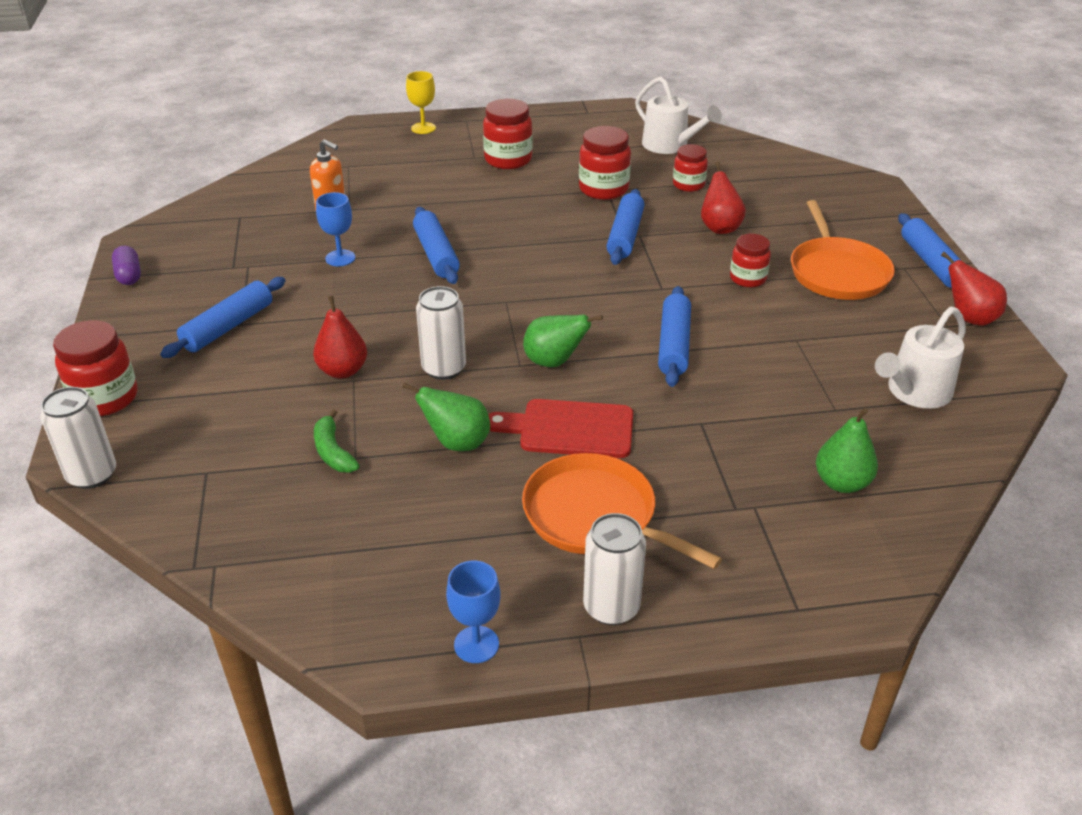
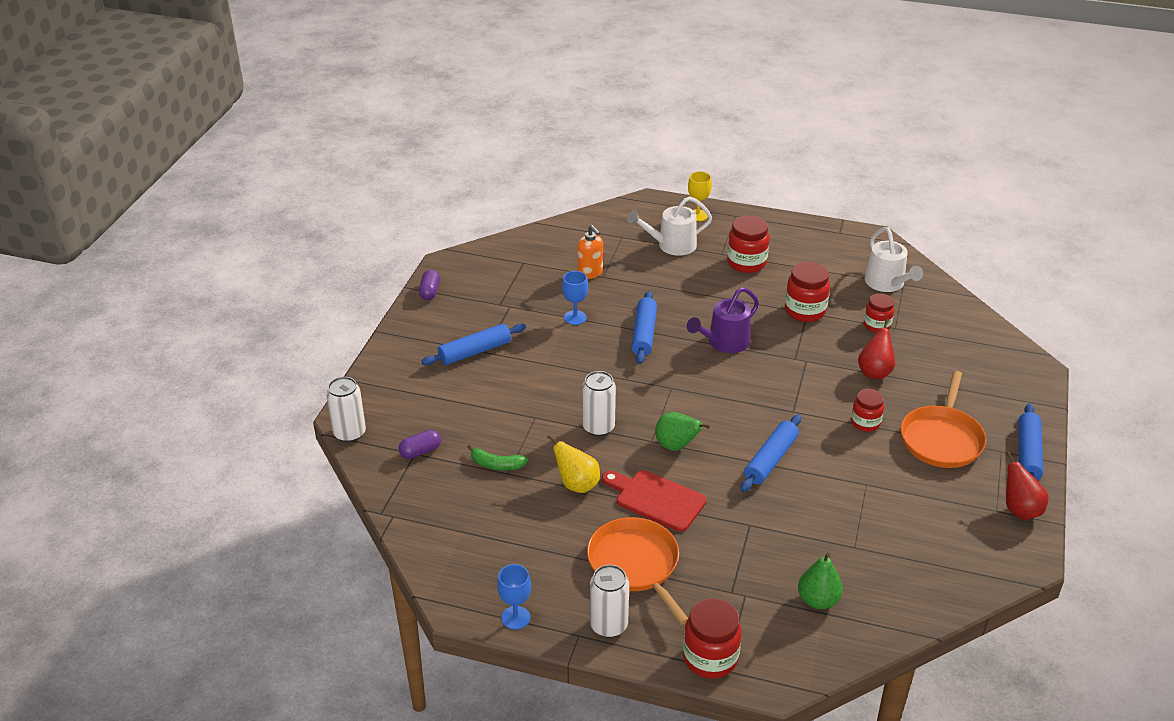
camera: 25 degrees right, 0 degrees up
(105, 398) = (378, 382): red jar -> red jar (710, 658)
(213, 467) = (420, 451): none -> purple capsule
(333, 452) = (496, 465): green banana -> green banana turned 75 degrees counterclockwise
(343, 371) = (532, 408): red pear -> none
(457, 443) = (577, 484): green pear -> yellow pear
(536, 240) = (724, 342): none -> purple watering can
(625, 236) = (794, 358): blue rolling pin -> none
(914, 392) = (925, 554): white watering can -> white watering can (672, 245)

